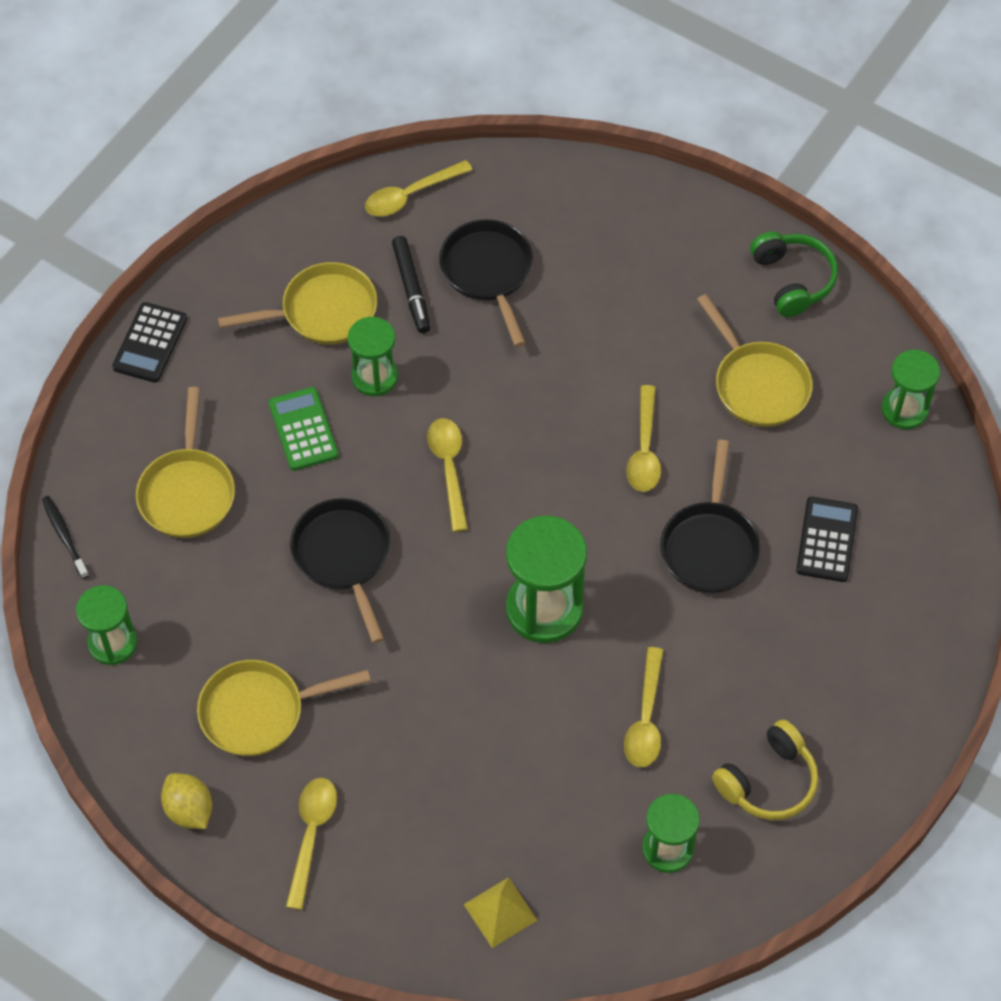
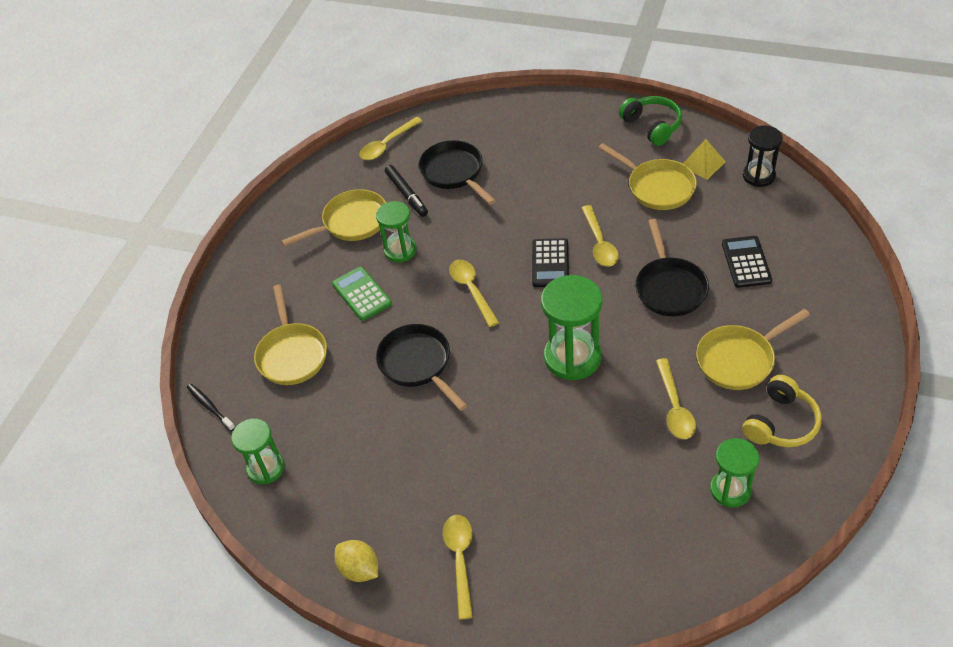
camera: 10 degrees left, 10 degrees down
(150, 343) = (238, 271): black calculator -> black calculator (550, 263)
(259, 711) = (390, 483): yellow pan -> yellow pan (739, 359)
(500, 912) = (625, 573): yellow pyramid -> yellow pyramid (702, 164)
(904, 409) = (758, 176): green hourglass -> black hourglass

